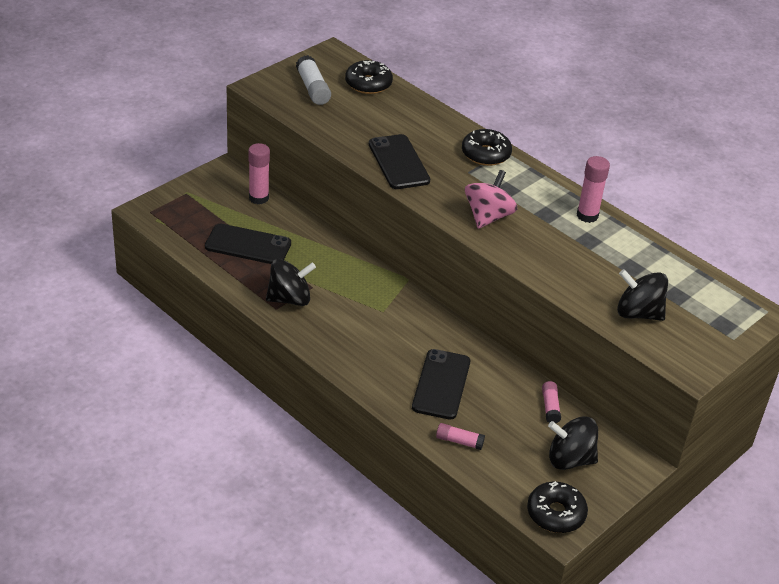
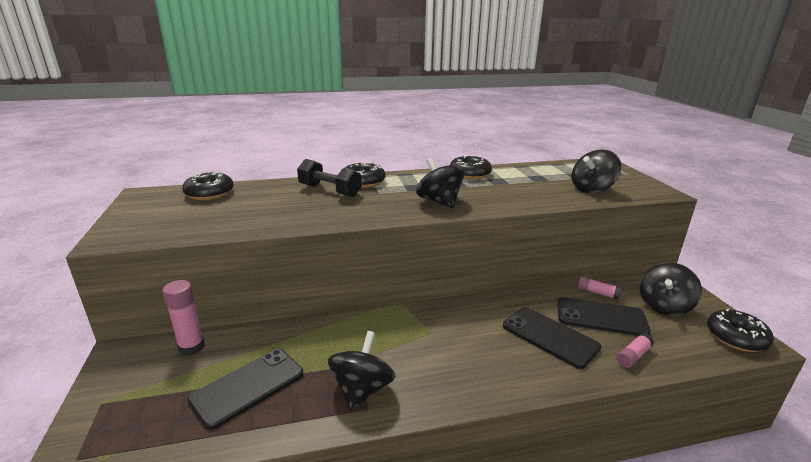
camera: 55 degrees left, 15 degrees down
(313, 88) = (167, 216): white glue stick -> none
(398, 162) = (327, 212): black phone -> black phone (601, 317)
(443, 143) = (329, 191): none -> black dumbbell
(488, 217) = (439, 202): pink spinning top -> black spinning top
(587, 215) = (470, 174): pink glue stick -> black donut

